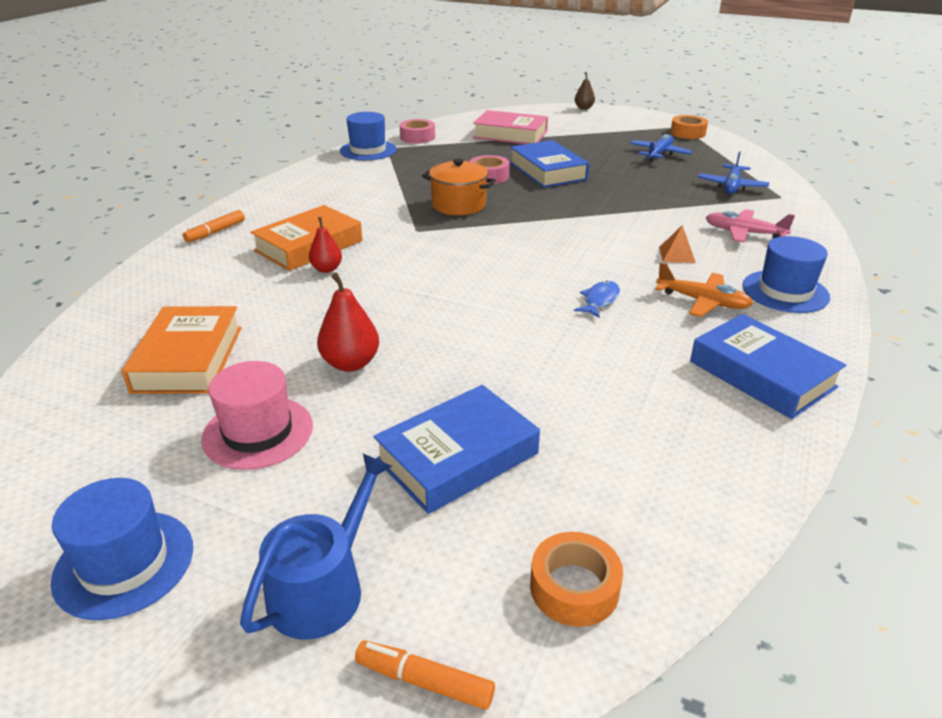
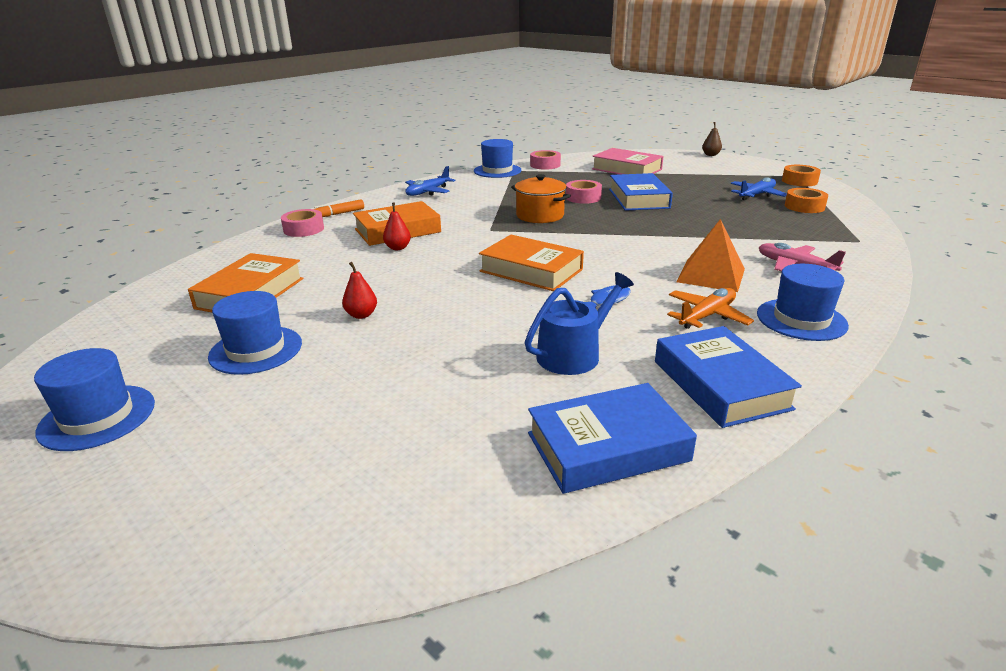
camera: 20 degrees right, 5 degrees down
(187, 259) = (303, 229): none -> pink tape
(258, 432) = (256, 350): pink hat -> blue hat
(323, 587) = (211, 466): blue watering can -> blue watering can (574, 354)
(350, 363) = (361, 315): red pear -> red pear, size x0.66
(424, 681) = (225, 555): orange marker -> none
(457, 457) = (388, 396): blue book -> blue book (607, 447)
(498, 276) = (531, 270): none -> orange book
(574, 588) = (402, 518): orange tape -> orange tape (804, 206)
(676, 254) = (710, 275): orange pyramid -> orange pyramid, size x1.88
(703, 301) = (707, 316): orange plane -> orange plane turned 90 degrees counterclockwise
(731, 186) = (812, 227): blue plane -> blue plane (428, 192)

